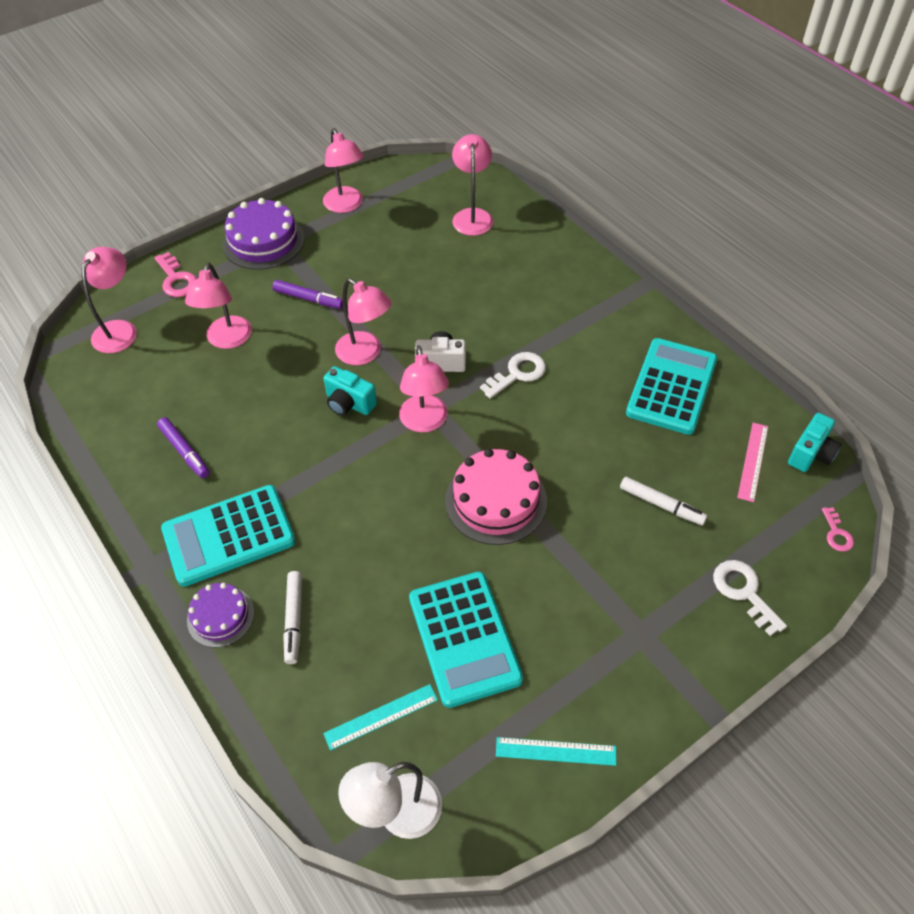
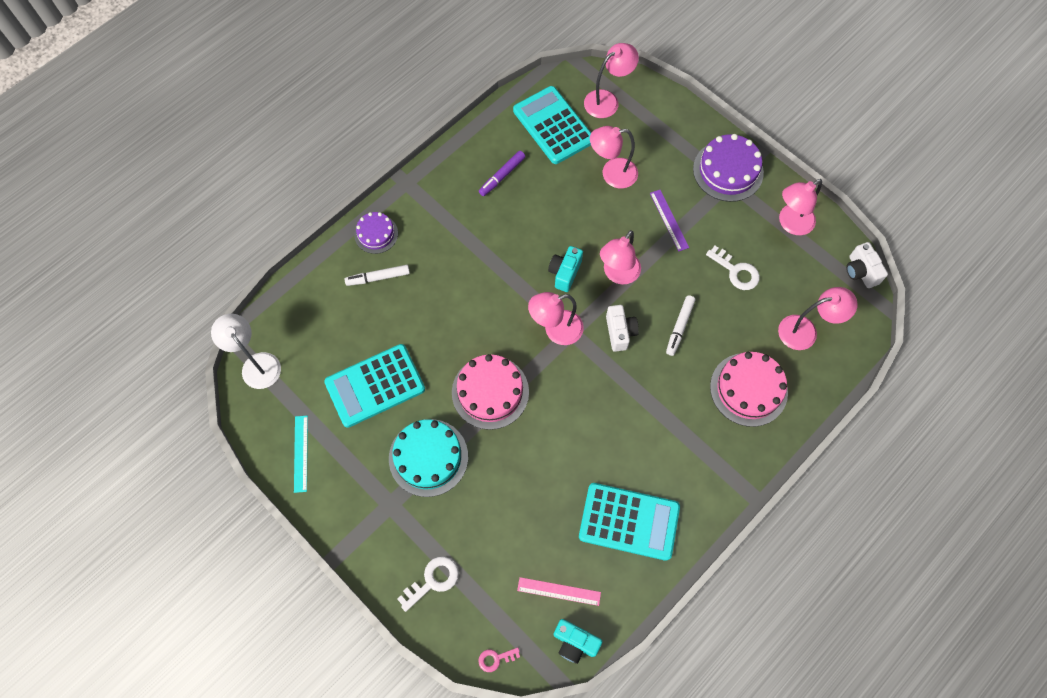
camera: 80 degrees right, 15 degrees up
(120, 329) = (607, 100): pink lamp -> pink lamp turned 45 degrees counterclockwise
(176, 279) = (668, 121): pink key -> none
(229, 536) = (436, 222): turquoise calculator -> turquoise calculator (553, 125)
(308, 299) = (669, 220): purple marker -> purple ruler
(381, 717) = (316, 343): turquoise ruler -> none
(416, 168) = (860, 271): none -> white camera
(517, 374) = (619, 393): white key -> white key (736, 271)
(529, 267) = (748, 389): none -> pink cake
(577, 581) = (428, 457): none -> turquoise cake
(661, 505) = (504, 516): white marker -> white marker (679, 327)

